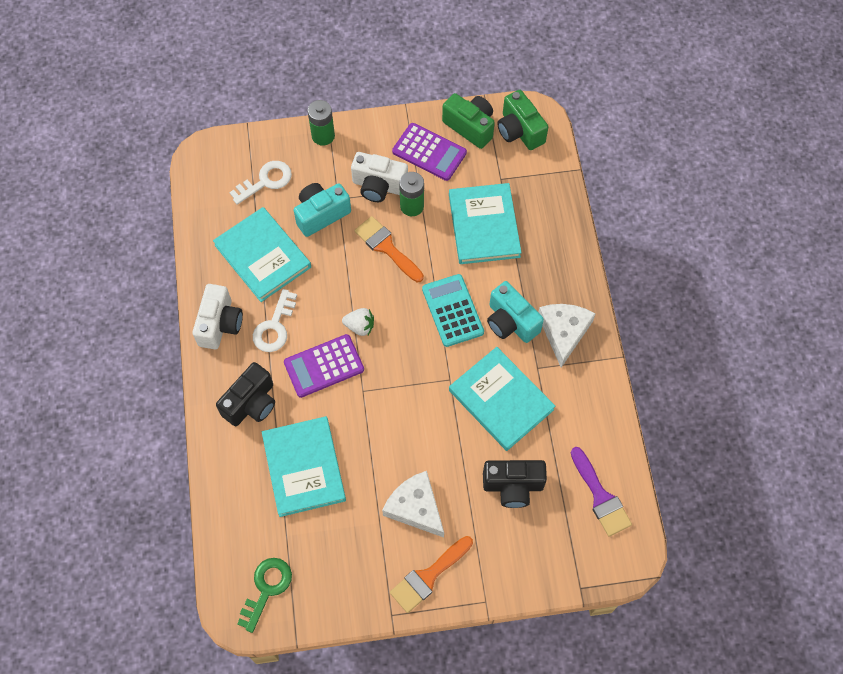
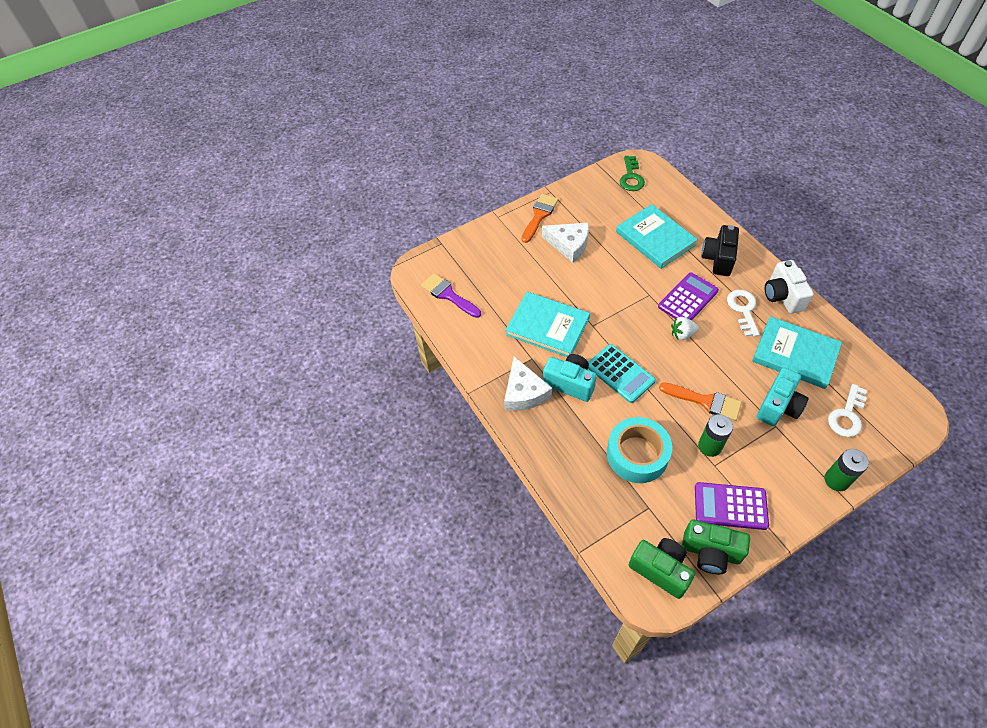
camera: 160 degrees right, 10 degrees down
(379, 186) = (751, 452): white camera -> none
(484, 226) = (637, 454): turquoise book -> turquoise tape
(513, 486) = (511, 279): black camera -> none

